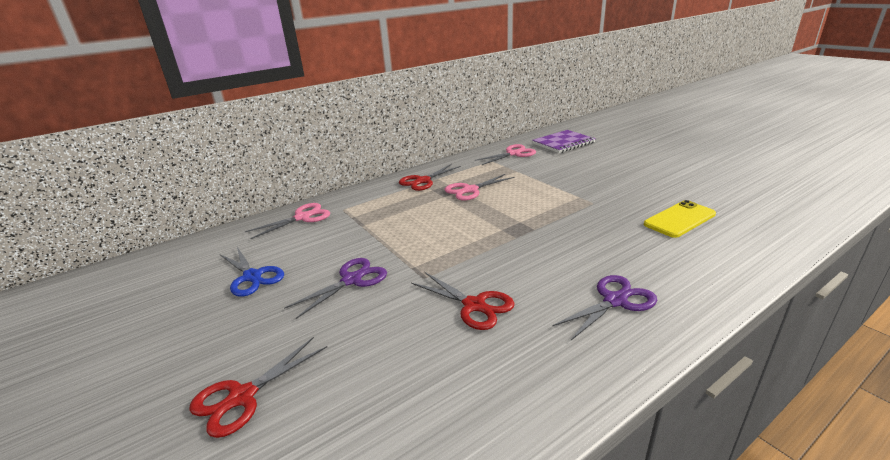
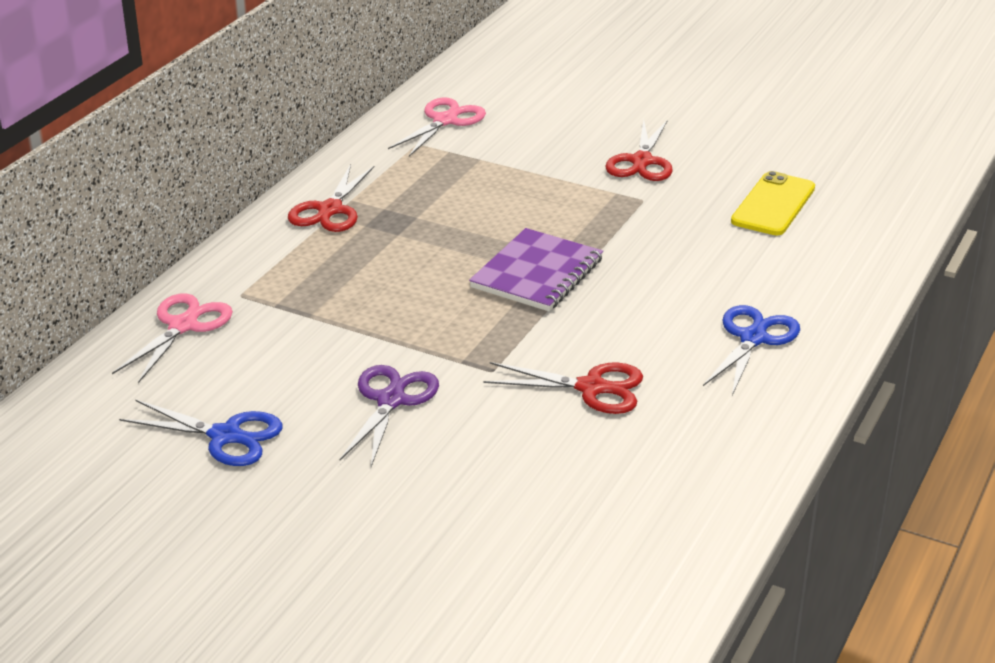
camera: 30 degrees left, 5 degrees up
(242, 396) = (407, 561): red scissors -> red scissors (641, 161)
(470, 190) = (432, 213): pink scissors -> none
(563, 143) = (517, 81): purple notebook -> purple notebook (537, 273)
(615, 301) = (753, 338): purple scissors -> blue scissors

